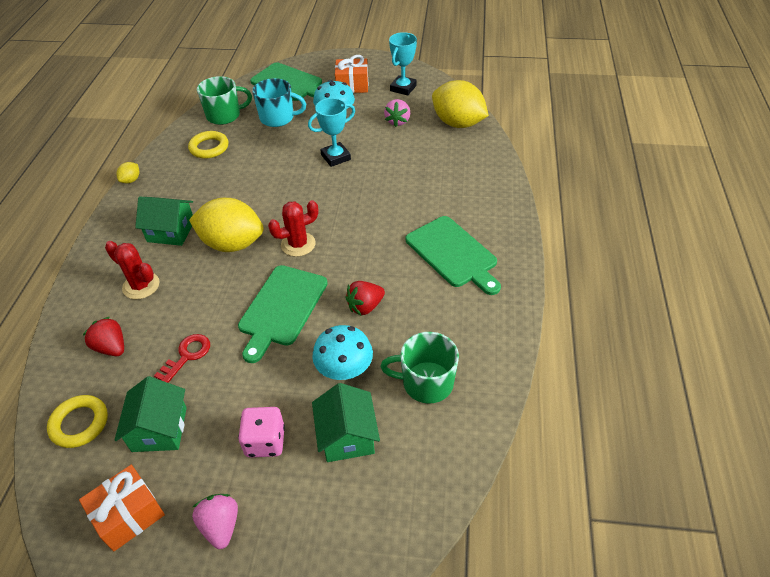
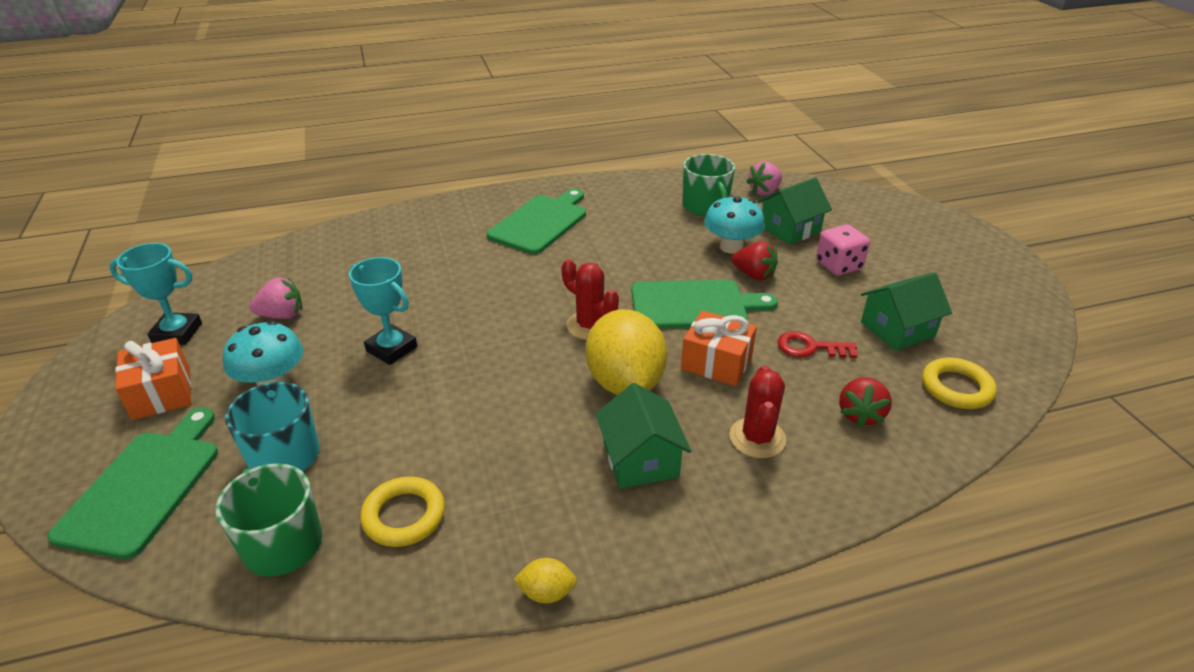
camera: 115 degrees left, 10 degrees down
(128, 515) = (977, 312): orange gift -> orange gift (716, 362)
(221, 526) = (923, 263): pink strawberry -> pink strawberry (764, 191)
(365, 306) = (649, 255): red strawberry -> red strawberry (754, 275)
(458, 123) = (282, 264): yellow lemon -> none

